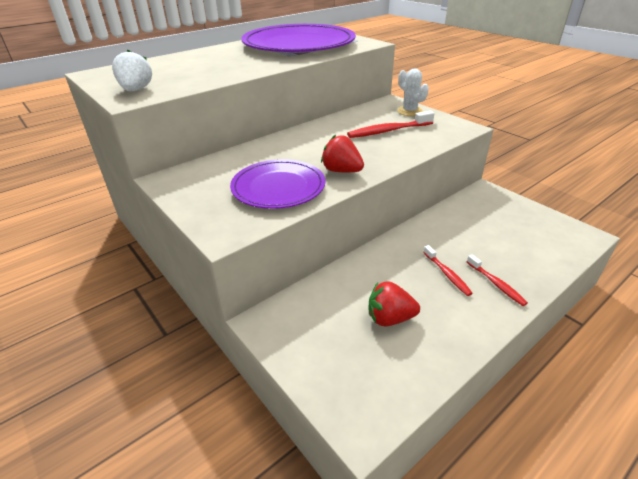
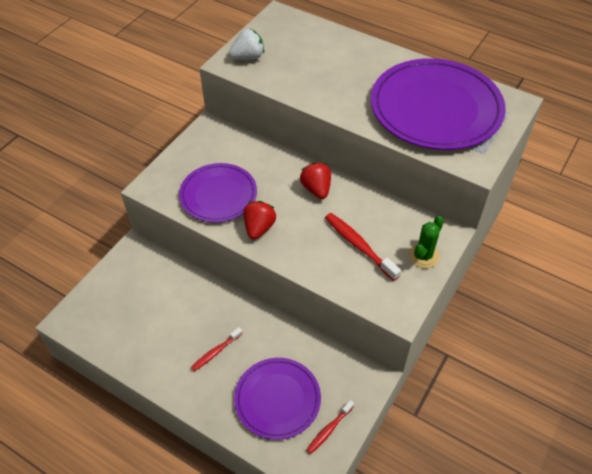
camera: 70 degrees right, 15 degrees up
(390, 318) = (155, 320): red strawberry -> red strawberry (316, 189)
(409, 111) = (423, 256): white cactus -> green cactus
(496, 284) = (213, 390): red toothbrush -> red toothbrush (329, 430)
(508, 243) = (277, 399): none -> purple plate

